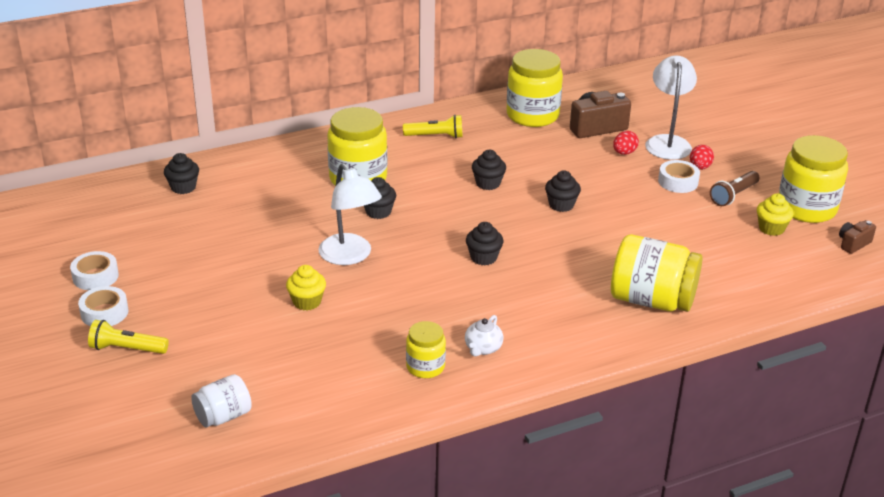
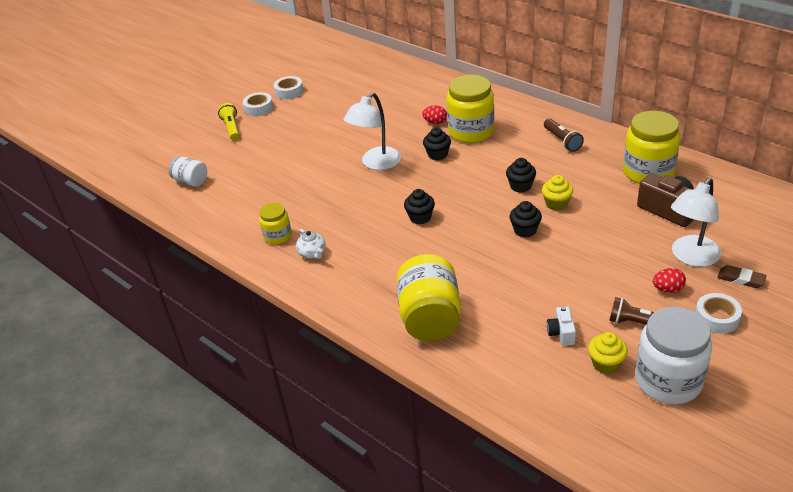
camera: 70 degrees right, 5 degrees up
(183, 187) = (399, 79): black cupcake -> none
(307, 302) = (315, 167): yellow cupcake -> yellow cupcake (556, 204)
(435, 136) = (562, 141): yellow flashlight -> brown flashlight
(483, 348) = (312, 253): white teapot -> white teapot turned 120 degrees counterclockwise
(624, 153) = (643, 238): red egg -> red egg (435, 122)
(667, 142) = (691, 257): white lamp -> white lamp turned 150 degrees clockwise
(678, 182) = (627, 283): white tape -> white tape (716, 318)
(710, 133) = (741, 279): none -> brown eraser
(720, 236) = (561, 333): none -> white camera
(806, 208) = (668, 381): yellow jar -> white jar
(853, 244) = (633, 431): brown camera -> none

